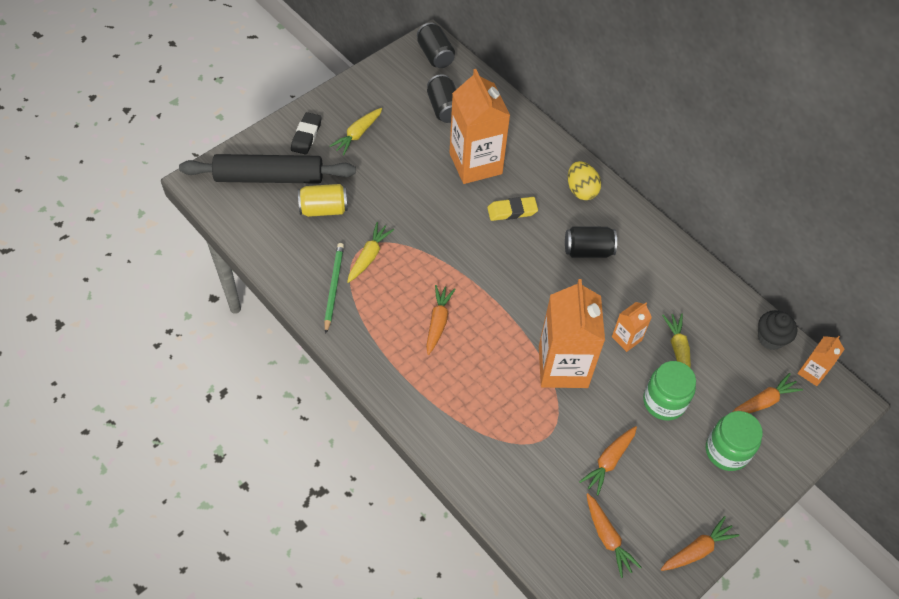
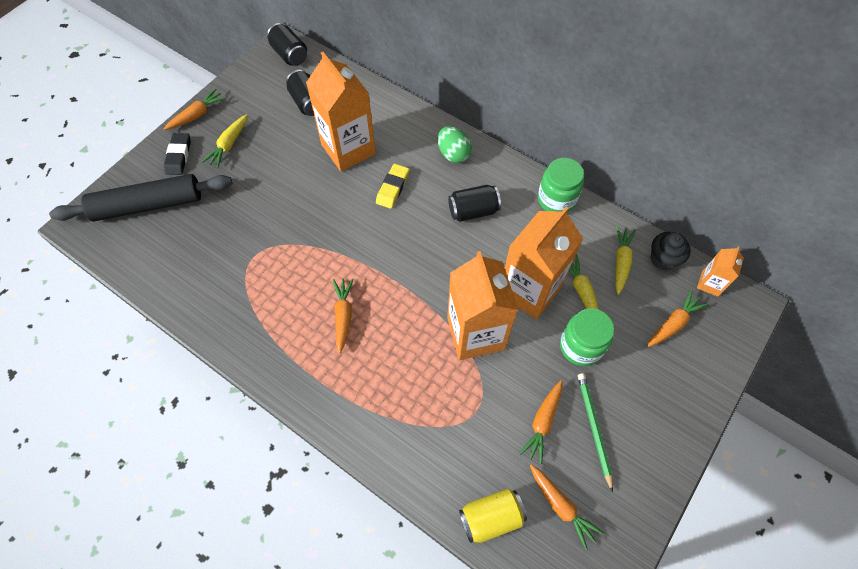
camera: 10 degrees left, 5 degrees up
(324, 209) = (208, 225): yellow can -> yellow can (491, 517)
(333, 287) = (232, 303): green pencil -> green pencil (594, 428)
(369, 256) = (262, 263): yellow carrot -> yellow carrot (621, 262)
(512, 211) = (392, 188): yellow eraser -> yellow eraser turned 45 degrees counterclockwise
(581, 190) = (453, 154): yellow egg -> green egg
(626, 338) = (530, 290): orange carton -> orange carton, size x2.11
(697, 549) = (651, 495): orange carrot -> orange carrot (197, 115)
(726, 451) = (652, 383): green jar -> green jar (556, 200)

